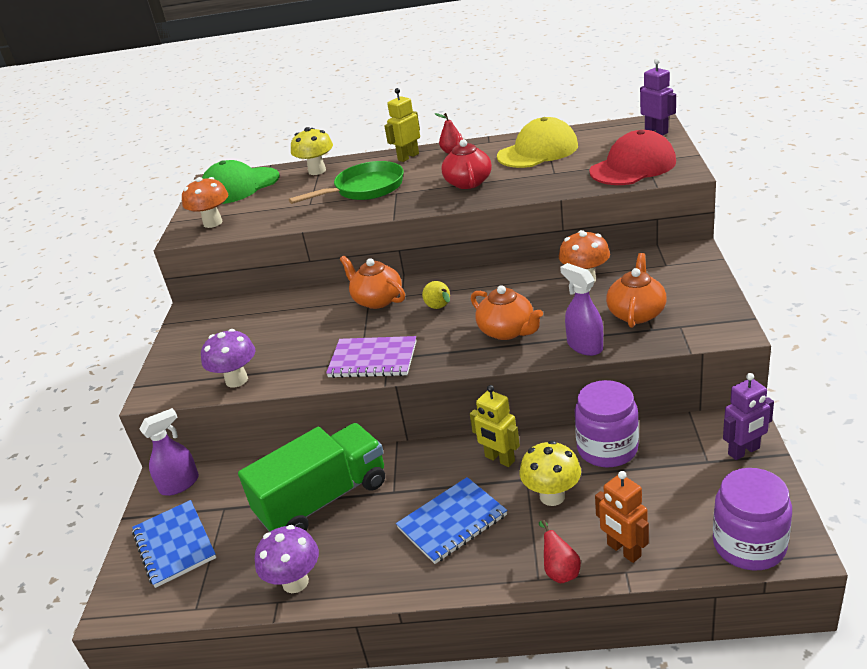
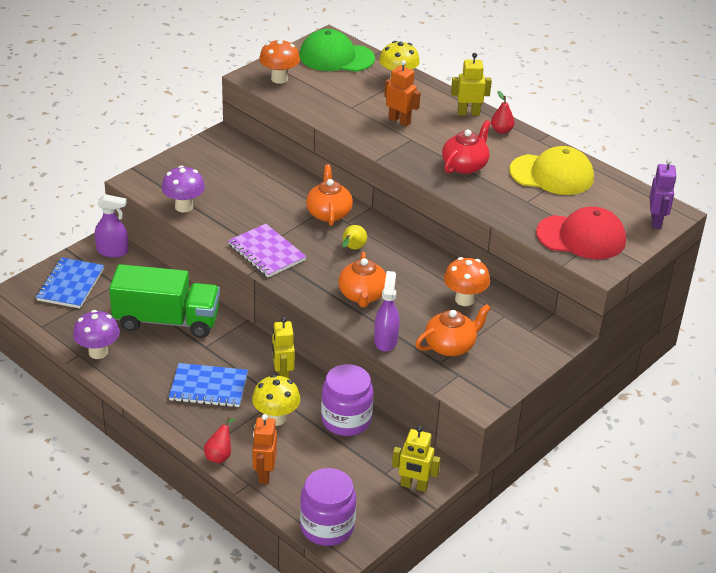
camera: 35 degrees right, 5 degrees up
(365, 189) = (399, 121): green pan -> orange robot
(744, 451) = (414, 486): purple robot -> yellow robot

